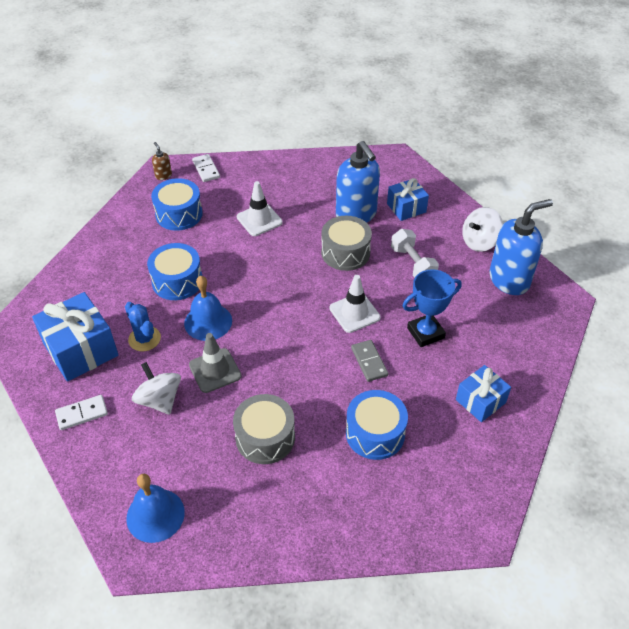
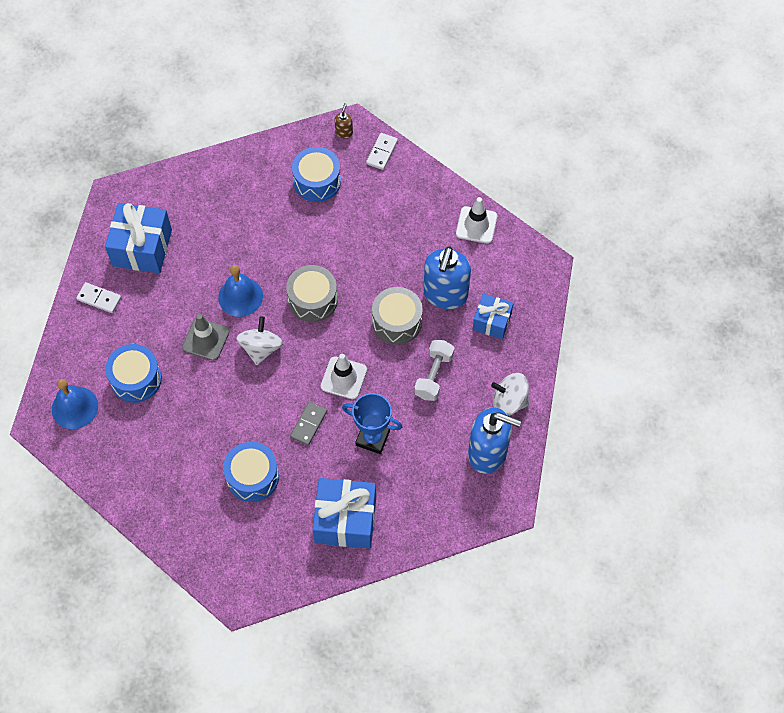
camera: 45 degrees right, 15 degrees up
(144, 339) = (188, 274): blue cactus -> none
(159, 400) = (152, 330): white spinning top -> white spinning top (261, 348)
(177, 281) = (255, 243): blue drum -> blue drum (136, 379)
(259, 220) = (368, 237): white traffic cone -> white traffic cone (476, 225)
(265, 437) = (185, 416): grey drum -> grey drum (312, 300)
(480, 401) = (345, 520): blue gift -> blue gift, size x1.66

